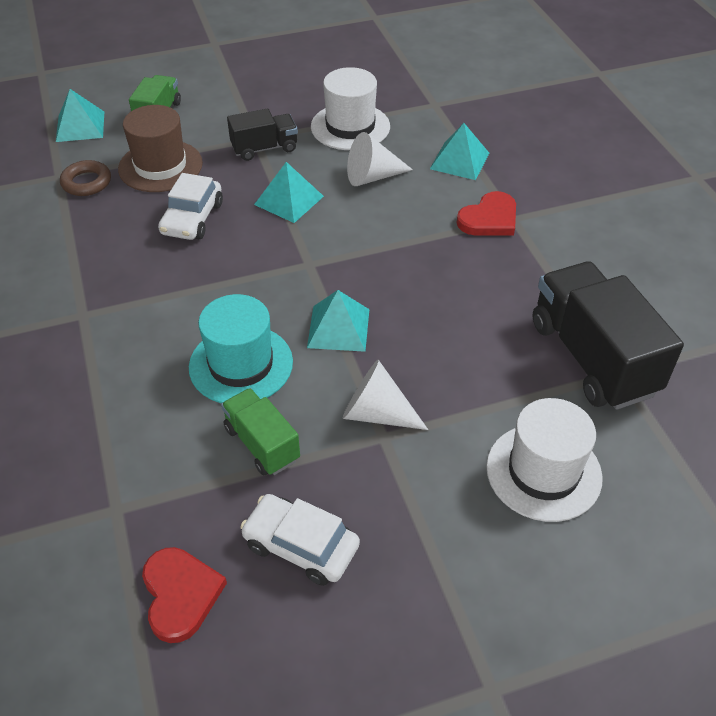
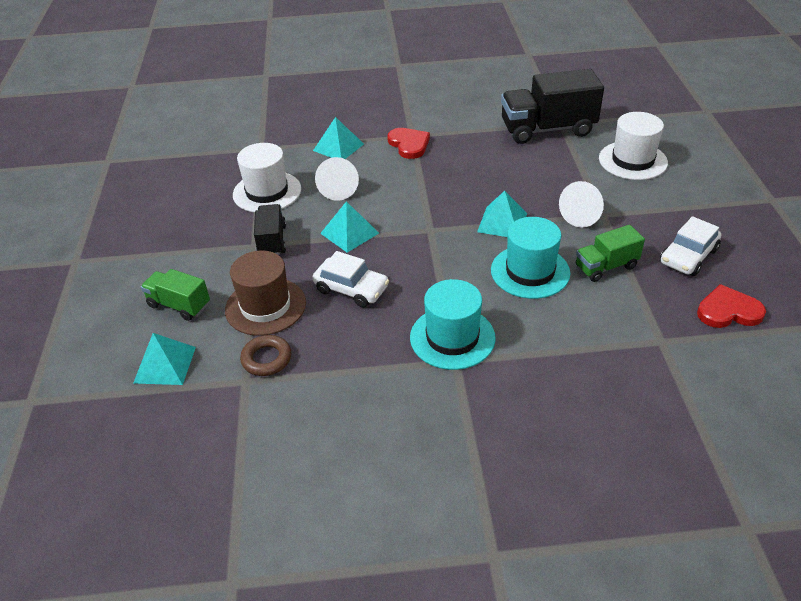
camera: 75 degrees left, 5 degrees down
(118, 307) = (452, 337): none -> turquoise hat

